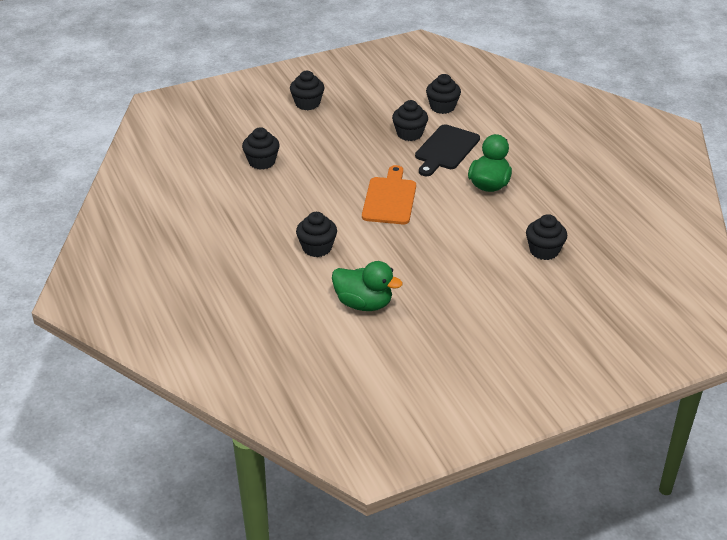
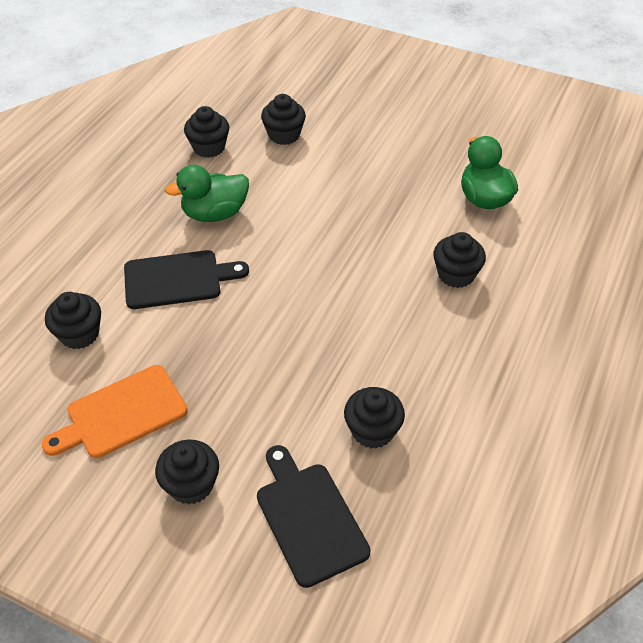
camera: 130 degrees left, 10 degrees up
(246, 124) = (309, 518): none -> black cutting board
(390, 199) = (317, 270): orange cutting board -> orange cutting board (121, 413)
(409, 134) = (172, 328): black cupcake -> black cupcake (209, 147)

